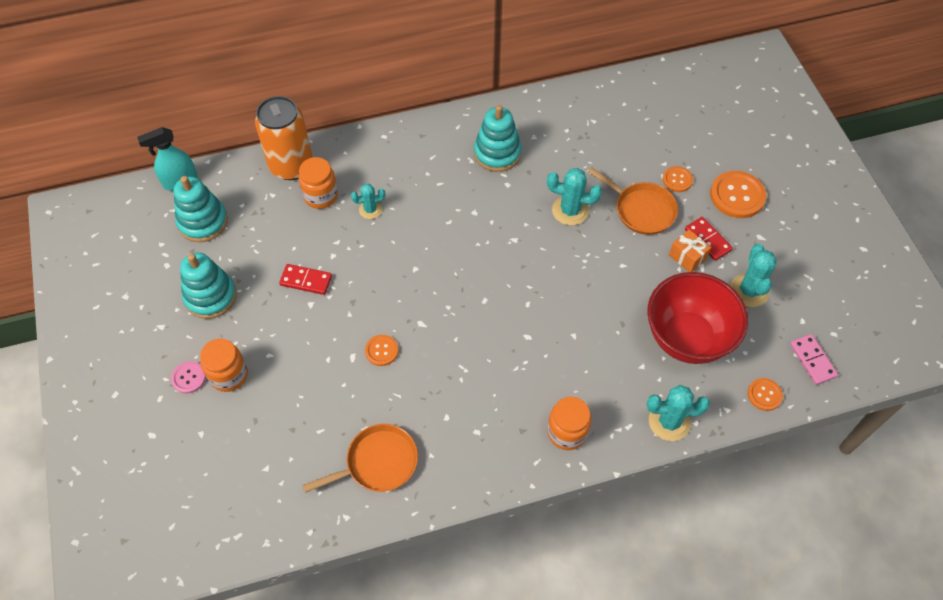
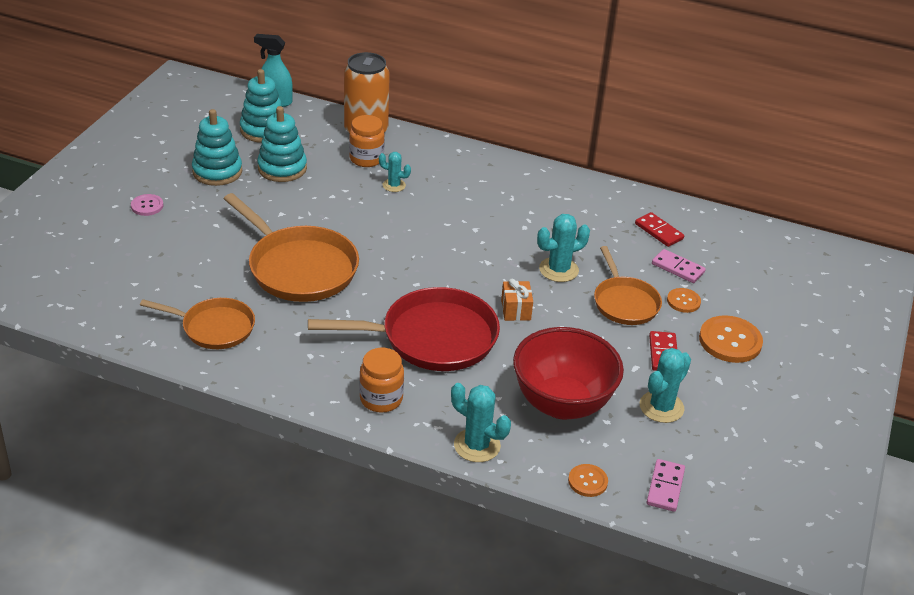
camera: 35 degrees right, 20 degrees down
(229, 375) = (175, 220): orange jar -> none
(306, 281) = (294, 199): red domino -> red domino (658, 231)
(381, 351) = (299, 268): orange button -> orange pan
(497, 153) = (539, 205): turquoise stacking toy -> turquoise stacking toy (282, 168)
(546, 345) = (432, 338): none -> red pan
(570, 210) = (558, 270): turquoise cactus -> turquoise cactus turned 75 degrees counterclockwise
(646, 150) = (678, 268): none -> pink domino
(687, 257) = (629, 354): orange gift -> orange gift (515, 310)

